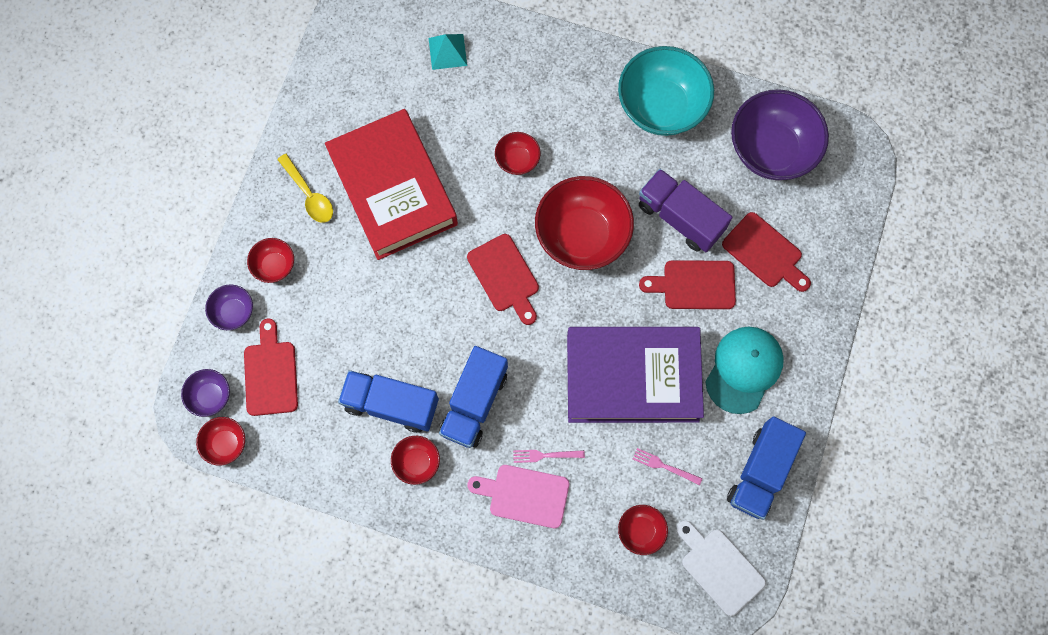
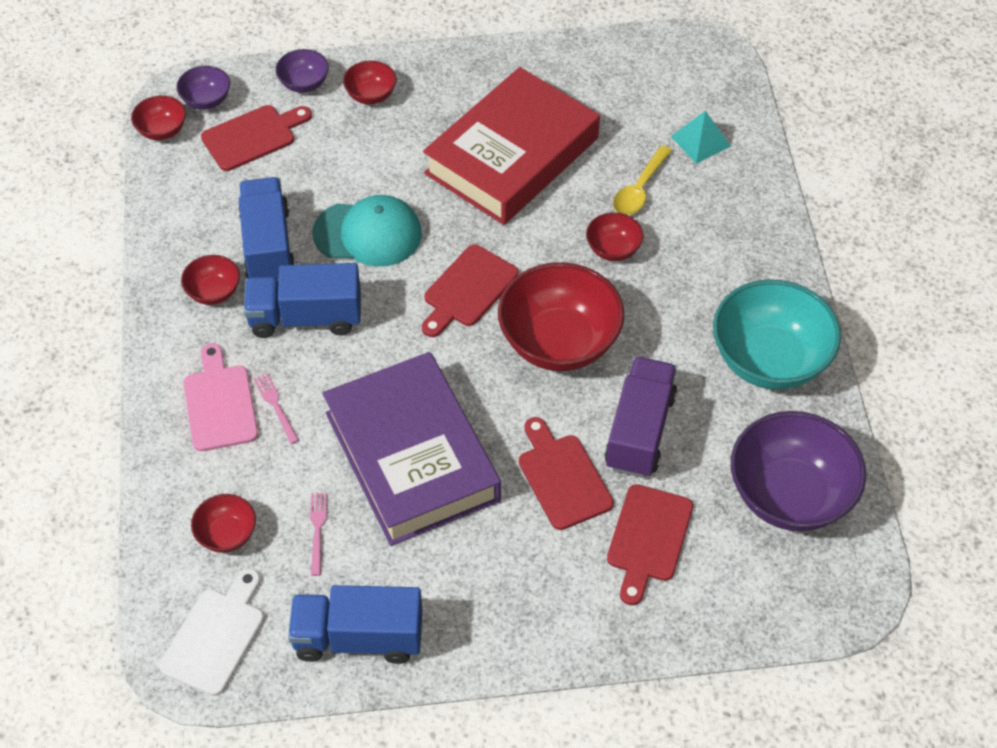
camera: 65 degrees right, 20 degrees down
(309, 194) = (464, 92): yellow spoon -> yellow spoon (639, 189)
(744, 369) = (482, 571): turquoise cap -> turquoise cap (368, 234)

